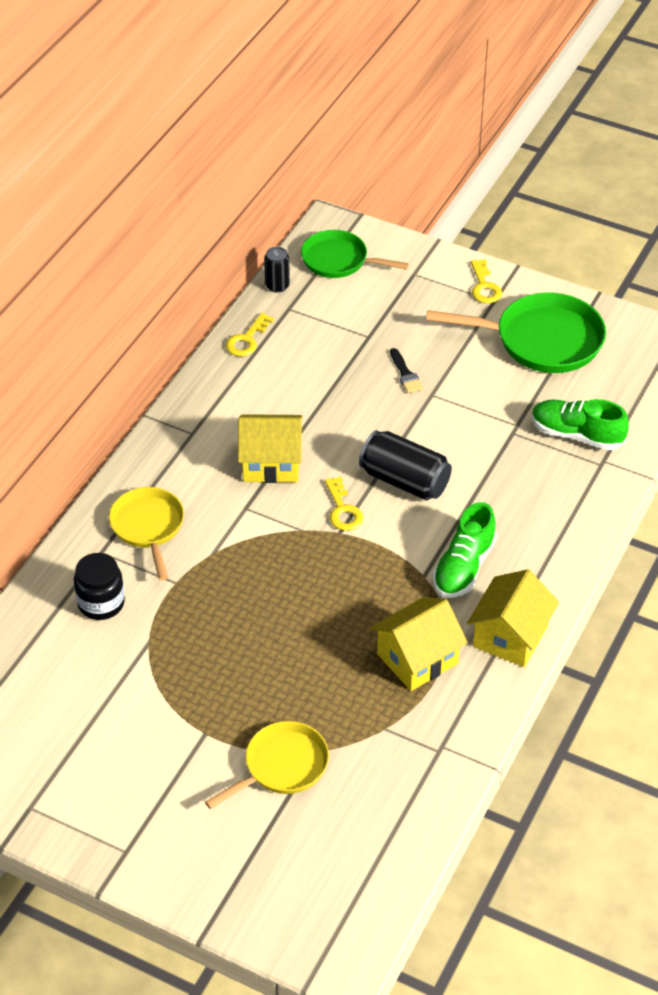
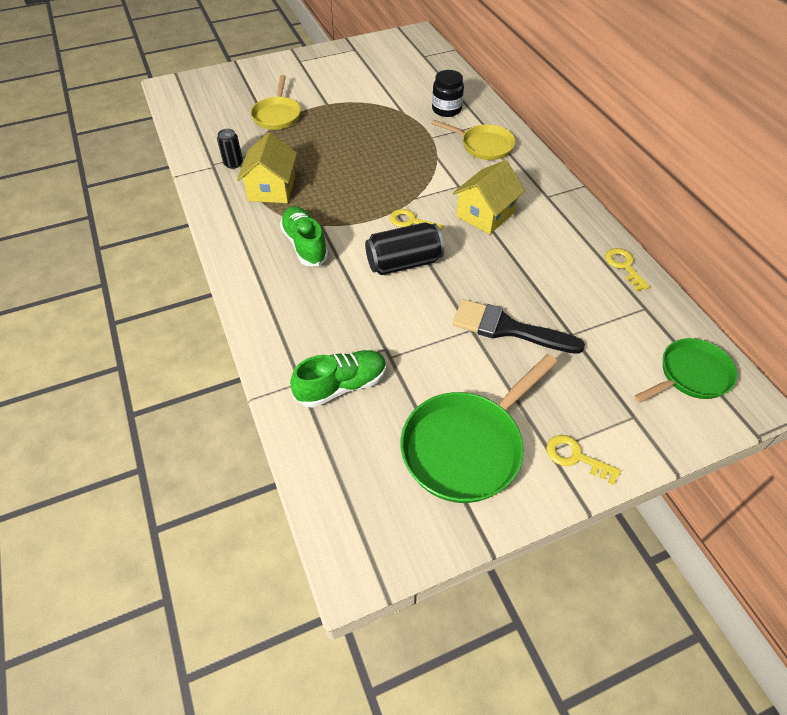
camera: 130 degrees right, 5 degrees up
(277, 286) = (681, 317): black can -> black can (233, 163)
(405, 374) = (508, 328): black brush -> black brush, size x2.11
(510, 636) = (235, 232): yellow house -> none

